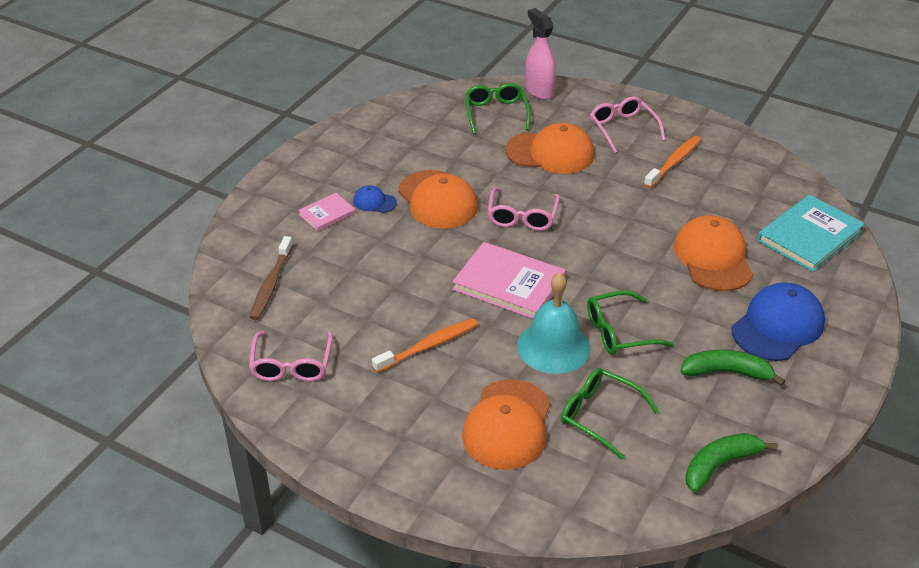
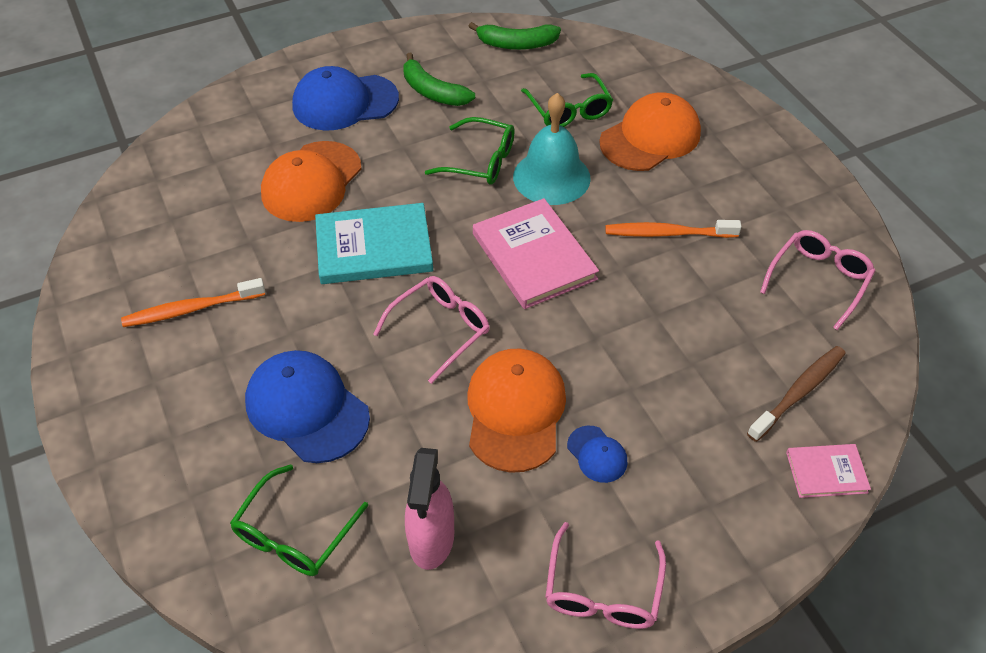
camera: 145 degrees left, 10 degrees up
(327, 214) = (672, 468): pink book -> pink book (826, 472)
(539, 91) = (185, 546): pink spray bottle -> pink spray bottle (431, 539)
(550, 153) = (307, 408): orange cap -> blue cap
(622, 129) = (175, 396): pink glasses -> pink glasses (602, 591)
(809, 236) = (198, 156): turquoise book -> turquoise book (374, 247)

